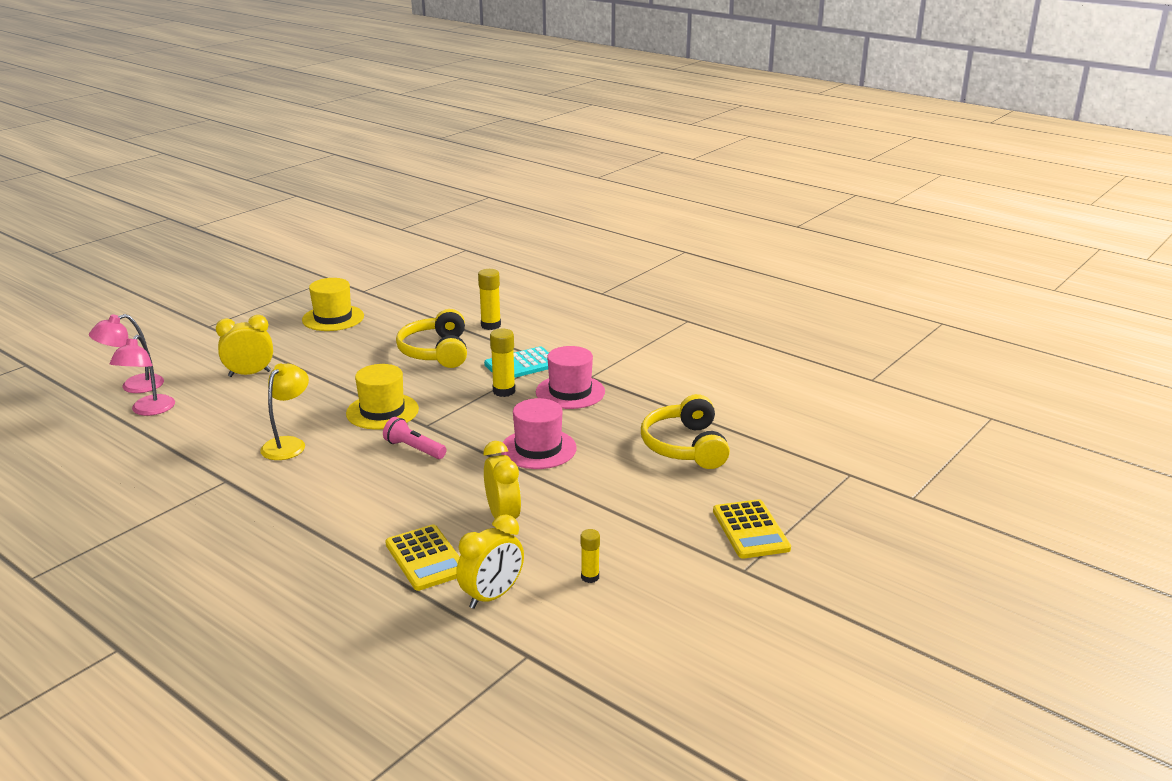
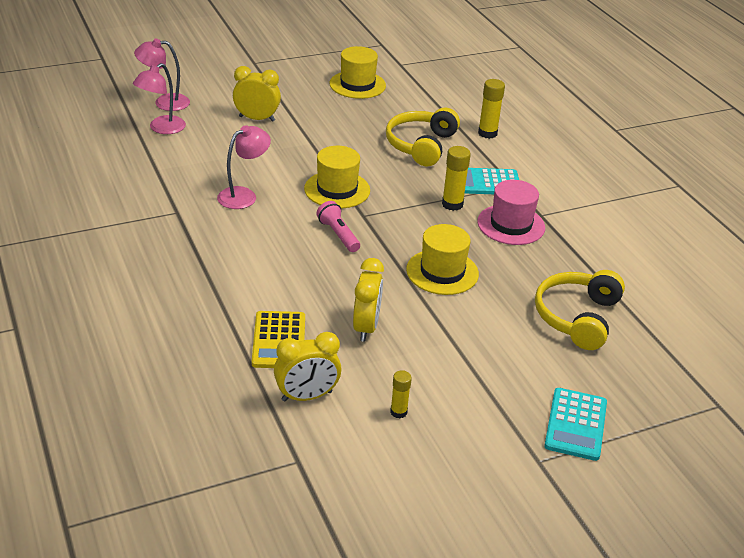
camera: 25 degrees right, 10 degrees up
(288, 444) = (244, 195): yellow lamp -> pink lamp
(538, 449) = (442, 272): pink hat -> yellow hat
(750, 530) = (576, 424): yellow calculator -> turquoise calculator

